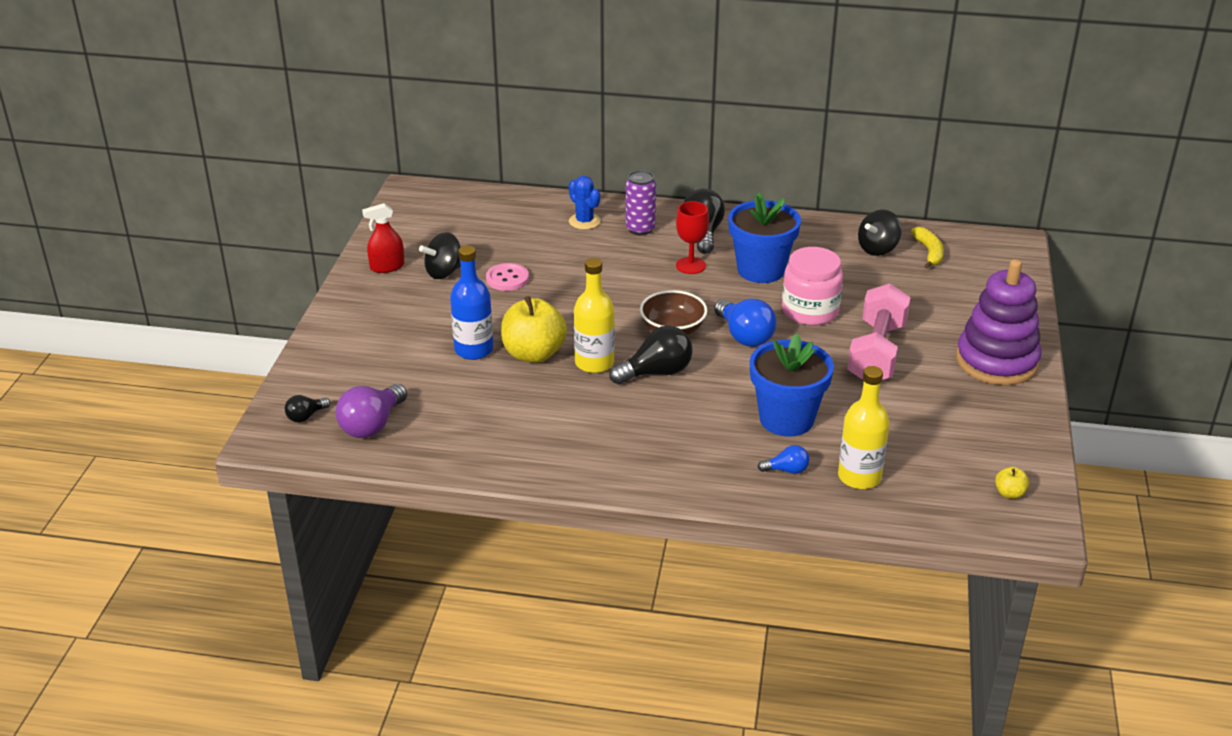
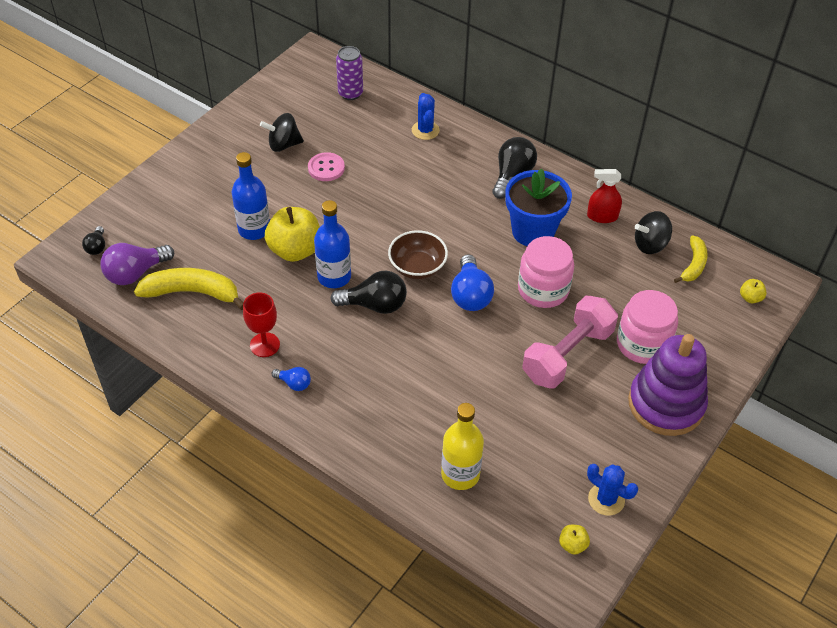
camera: 25 degrees right, 15 degrees up
(306, 416) = (97, 247): black light bulb -> black light bulb turned 75 degrees counterclockwise
(387, 267) = (246, 124): red spray bottle -> red spray bottle (602, 216)
(452, 422) = (192, 292): none -> yellow banana
(594, 363) = (334, 277): yellow bottle -> blue bottle
(640, 229) = (464, 153): purple can -> purple can (350, 93)
(690, 265) = (478, 206): red goblet -> red goblet (264, 345)
(786, 419) = (443, 392): blue flower pot -> none
(786, 470) = (407, 443): blue light bulb -> blue light bulb (294, 383)
(936, 324) = (642, 344): none -> pink jar
(999, 262) = (750, 298): none -> yellow apple
(1008, 449) = (606, 499): none -> blue cactus

